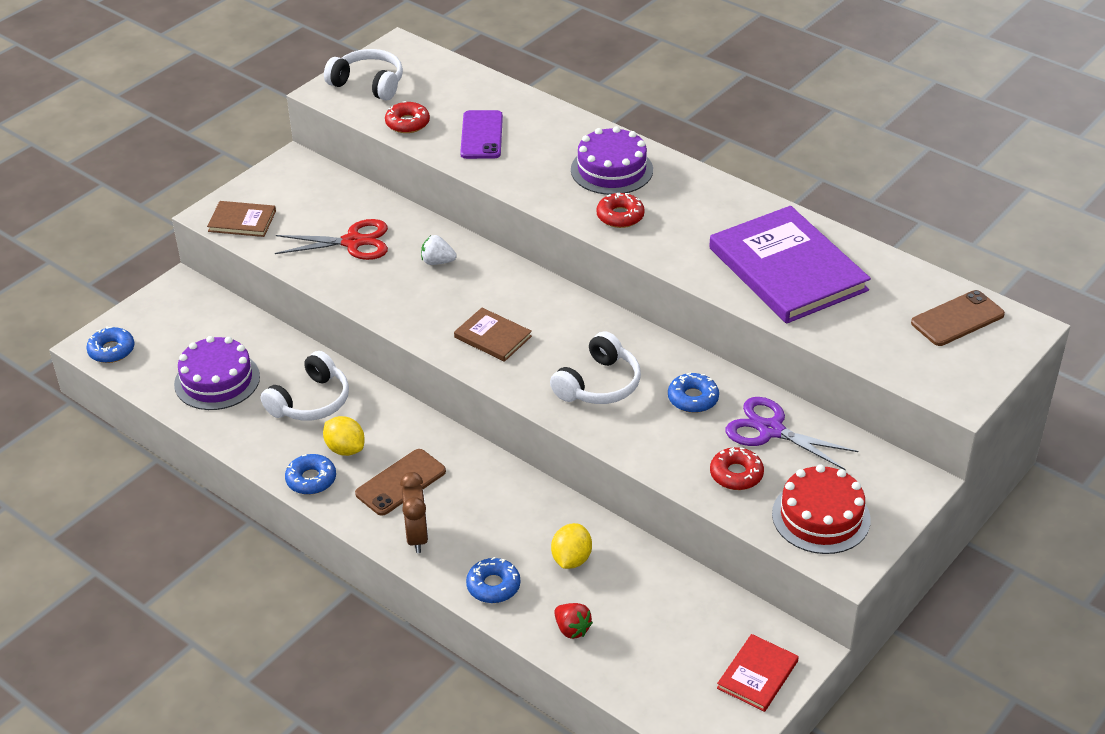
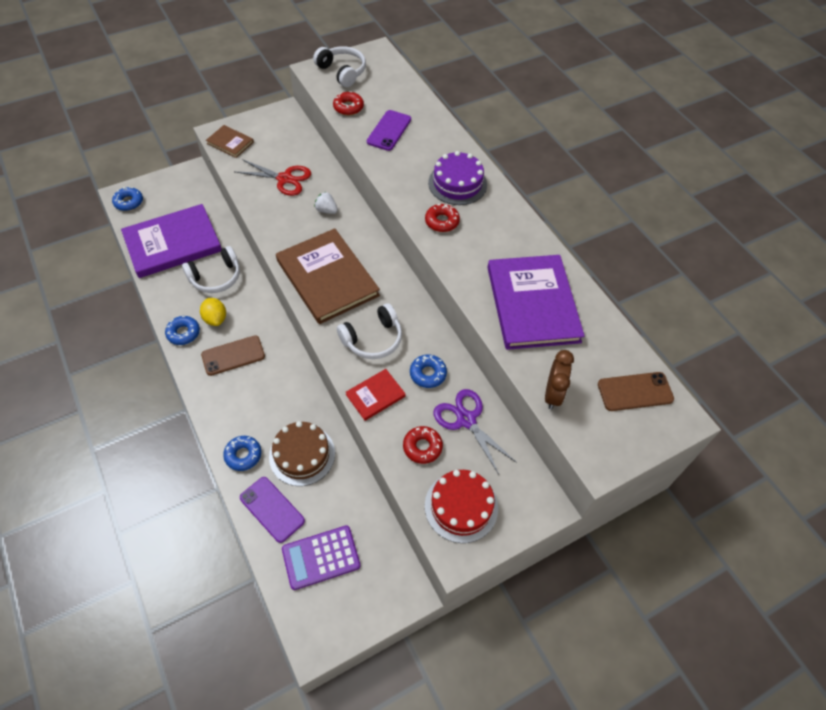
camera: 20 degrees right, 15 degrees up
(217, 380) = (173, 243): purple cake -> purple book
(417, 537) = (219, 399): brown clock -> brown clock (553, 394)
(493, 337) = (327, 278): brown book -> brown book, size x2.12
(571, 559) = (302, 455): yellow lemon -> brown cake
(572, 629) = (272, 509): red strawberry -> purple phone
(669, 656) = (321, 557): none -> purple calculator
(757, 675) = (369, 599): red book -> red book (375, 395)

